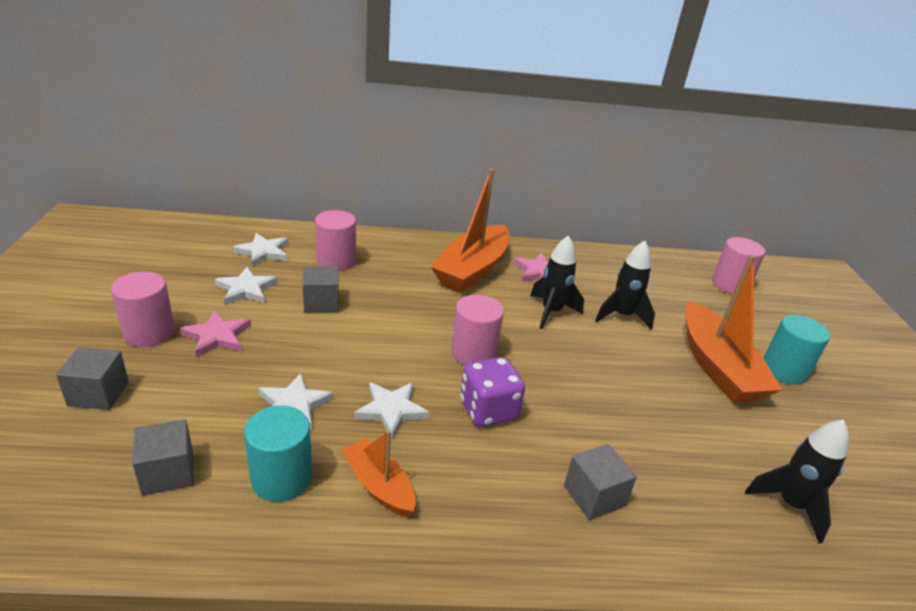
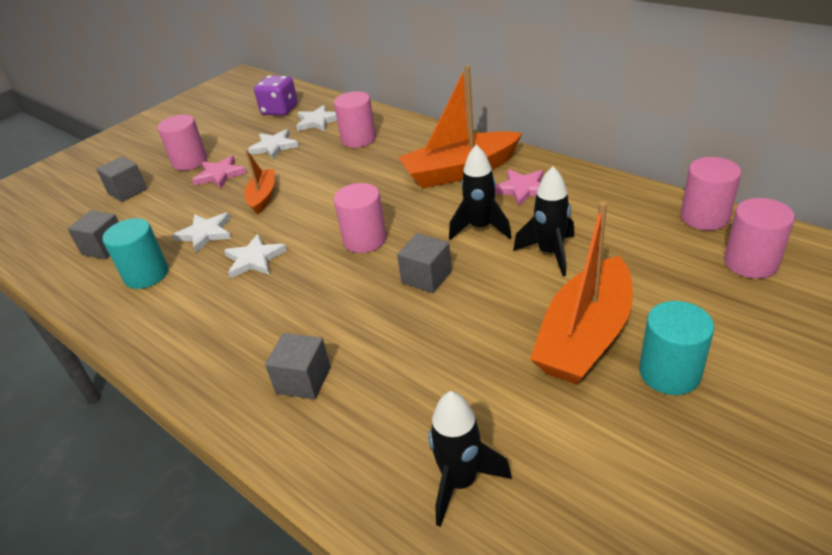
camera: 50 degrees right, 5 degrees up
(321, 302) = (308, 169): grey cube -> grey cube (426, 277)
(379, 485) = (186, 303): orange boat -> orange boat (263, 197)
(488, 410) = (316, 286): purple dice -> purple dice (280, 110)
(672, 262) = (704, 217): none -> pink cylinder

